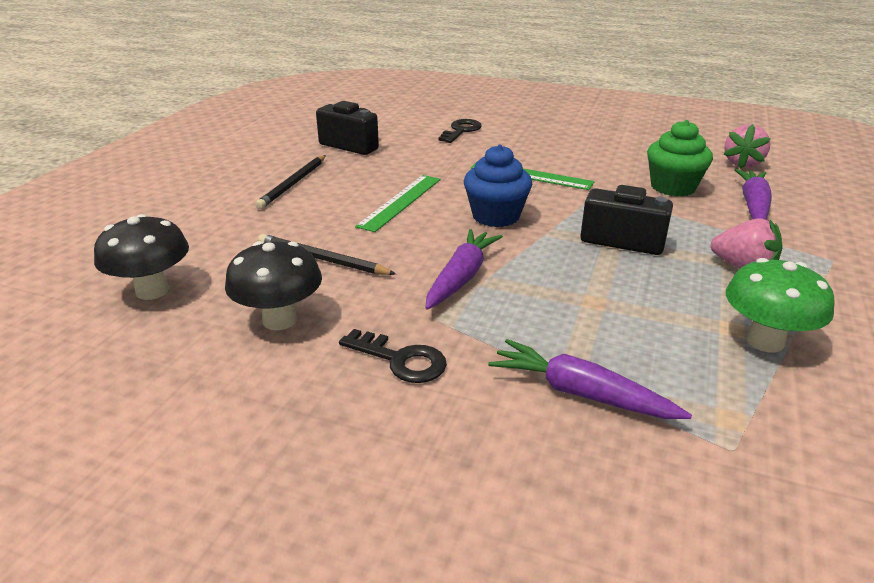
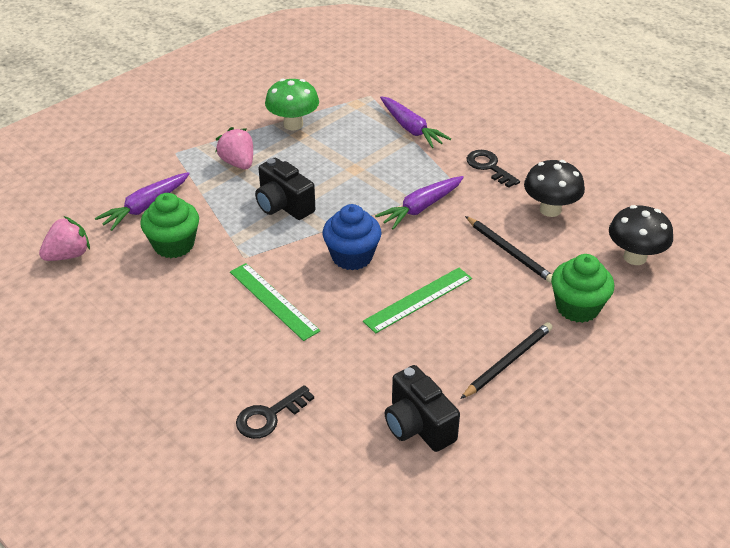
camera: 155 degrees left, 10 degrees up
(229, 230) = (577, 307): none -> green cupcake

